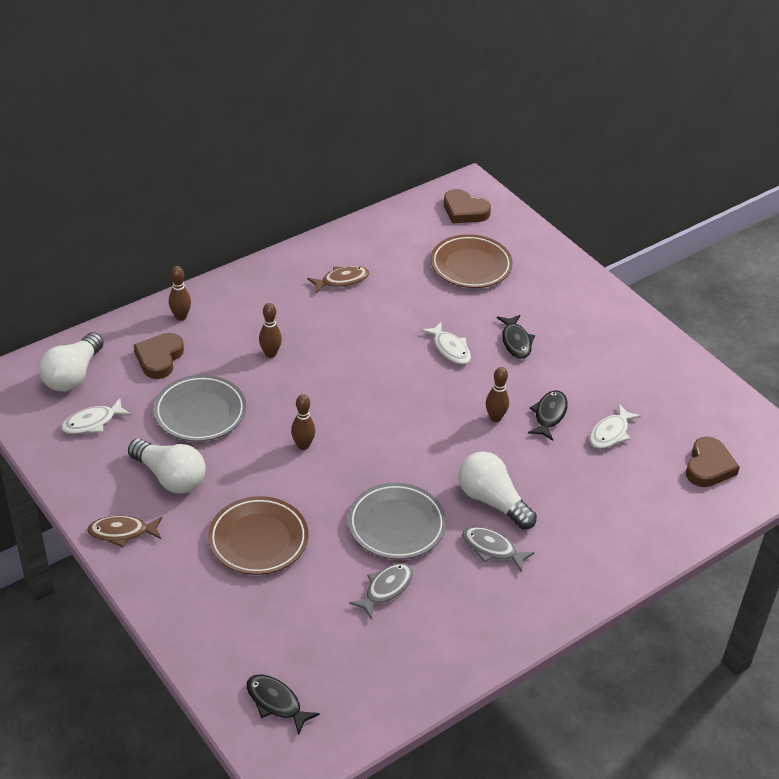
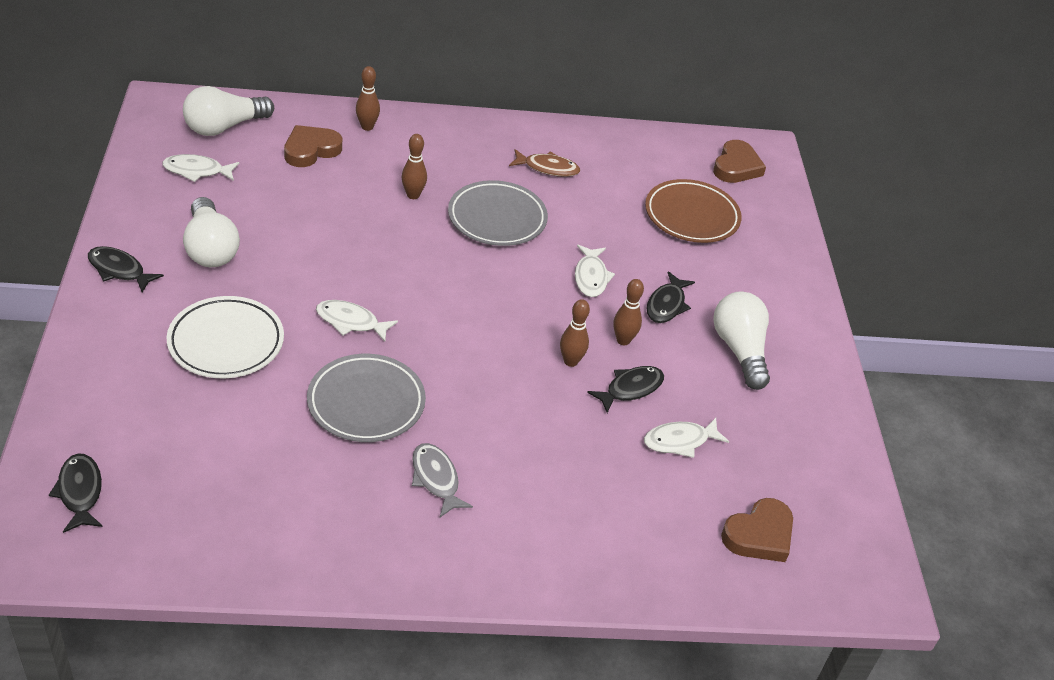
camera: 30 degrees right, 0 degrees up
(122, 532) = (119, 270): brown fish -> black fish
(200, 412) = (296, 210): grey plate -> grey plate (497, 218)
(258, 539) = (226, 342): brown plate -> white plate
(303, 445) = (356, 286): brown bowling pin -> brown bowling pin (623, 340)
(327, 474) = (351, 322): none -> white fish
(386, 589) = (292, 454): grey fish -> none
(464, 211) = (736, 167): brown heart -> brown heart turned 135 degrees counterclockwise
(492, 501) = (485, 435): white light bulb -> white light bulb (739, 350)

